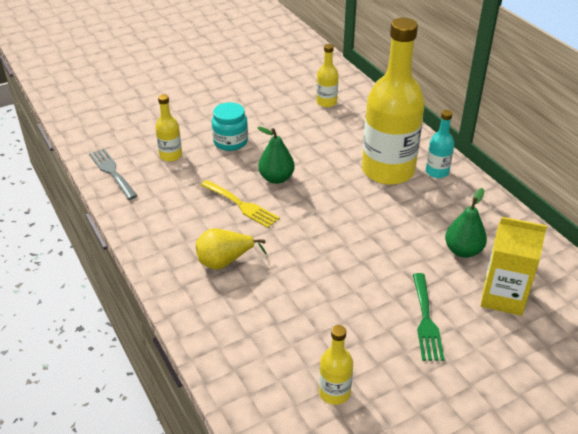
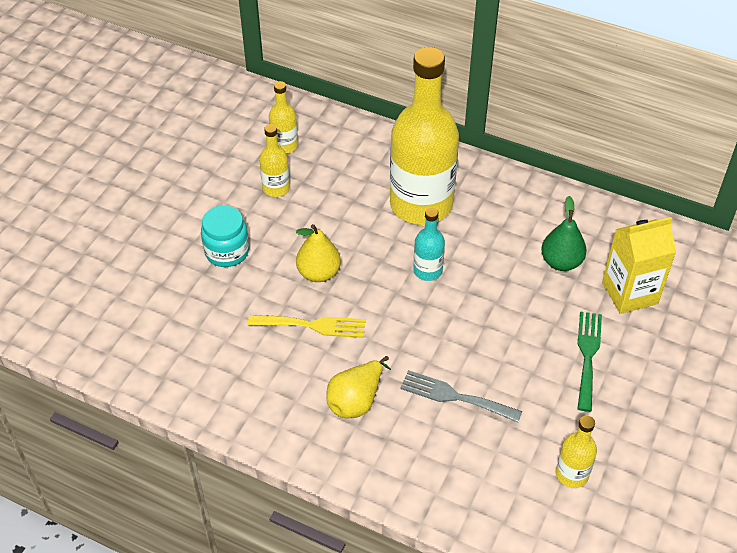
camera: 35 degrees left, 10 degrees up
(112, 172) = (129, 362): grey fork -> grey fork (454, 396)
(170, 155) = (176, 304): yellow bottle -> yellow bottle (276, 188)
(276, 178) = (318, 273): green pear -> yellow pear
(426, 320) = (588, 355): green fork -> green fork turned 135 degrees counterclockwise
(437, 172) = (468, 181): turquoise bottle -> turquoise bottle (427, 270)

